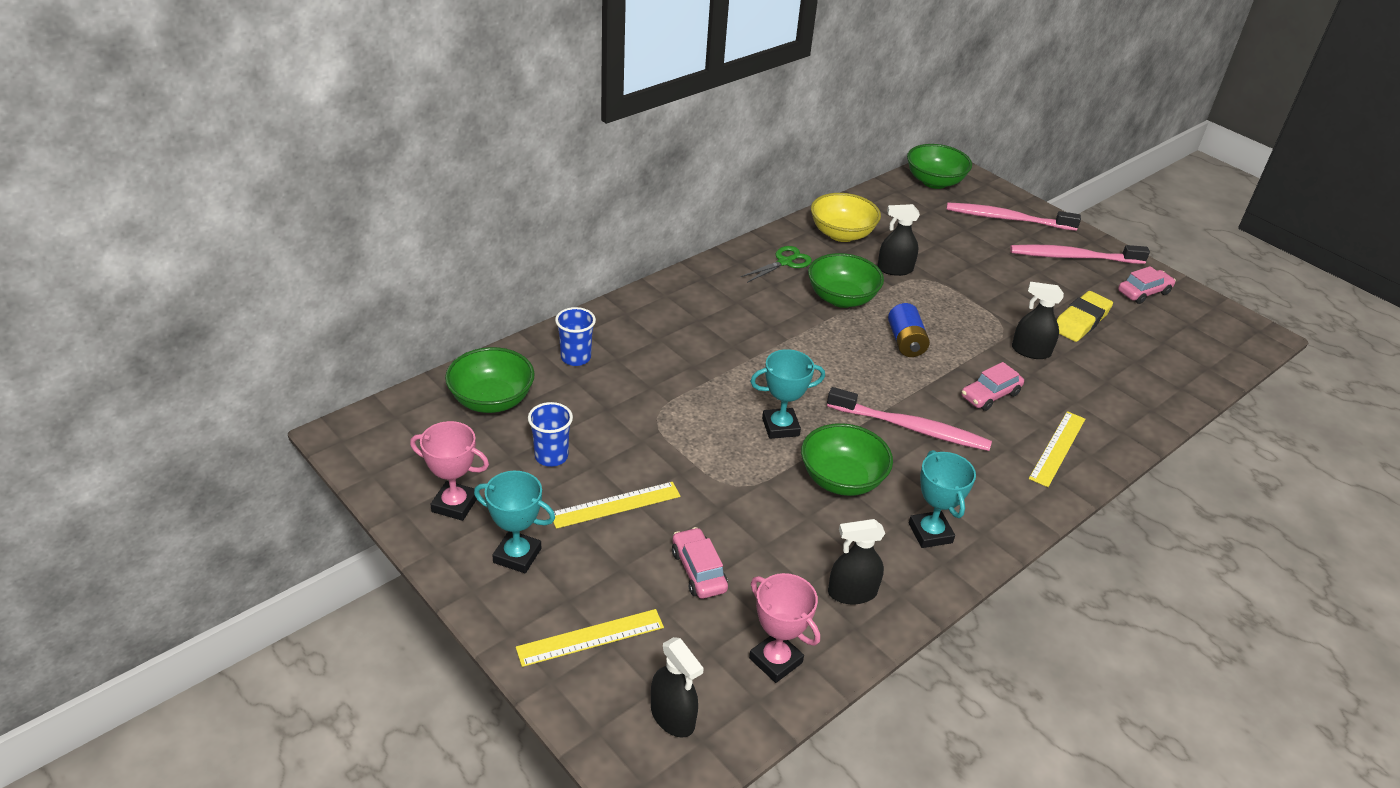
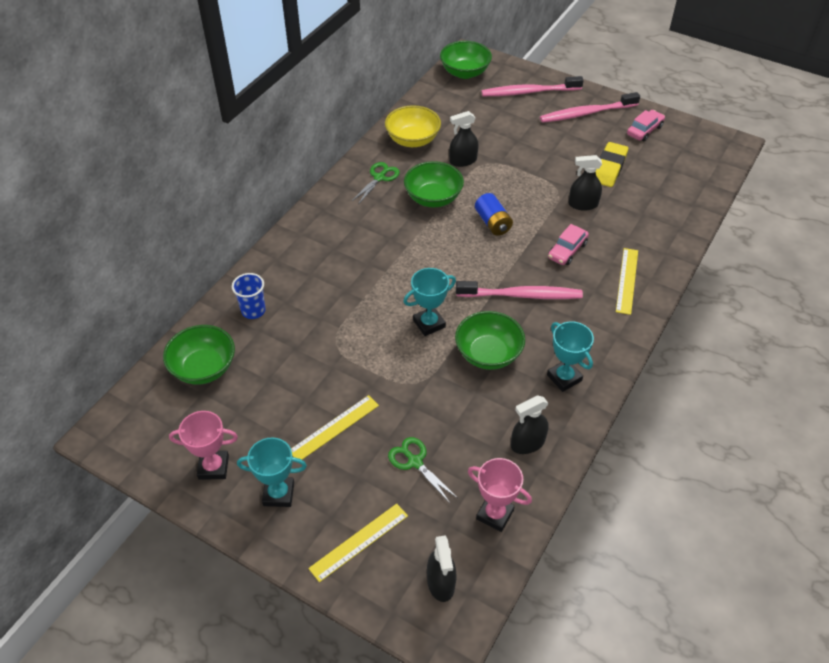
camera: 15 degrees left, 10 degrees up
(551, 456) = (270, 402): blue cup -> none
(672, 716) = (441, 583): black spray bottle -> black spray bottle turned 45 degrees clockwise
(698, 571) = (415, 462): pink car -> green scissors

